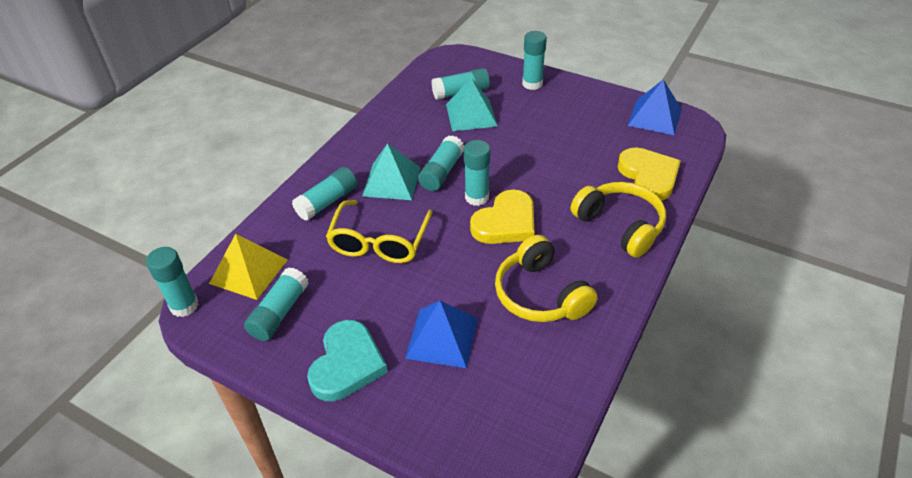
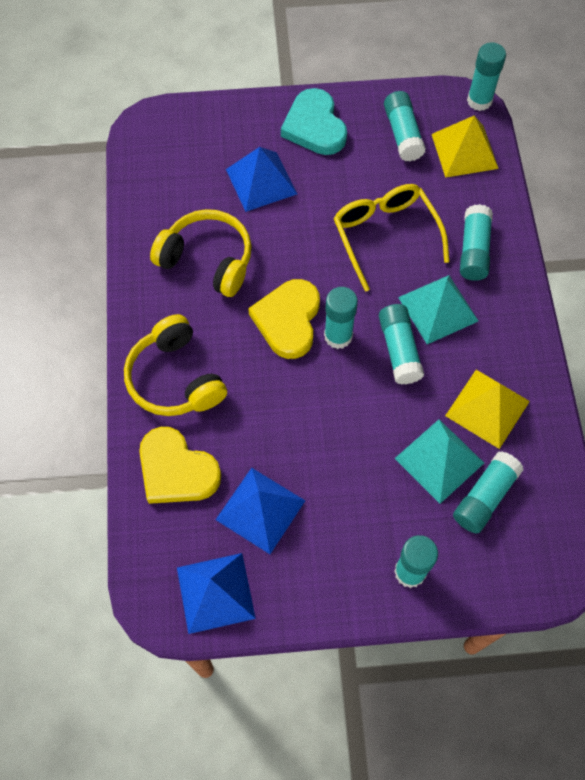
camera: 145 degrees right, 20 degrees up
(417, 123) = (487, 408): none -> yellow pyramid
(602, 137) = (260, 510): none -> blue pyramid
(620, 226) = (175, 378): yellow headphones -> yellow headphones turned 45 degrees clockwise

